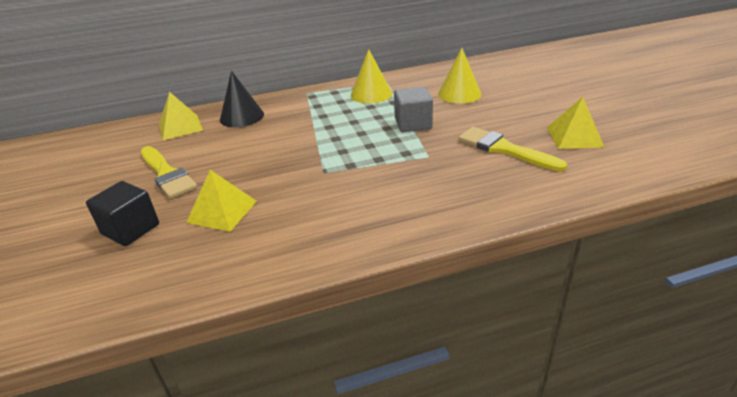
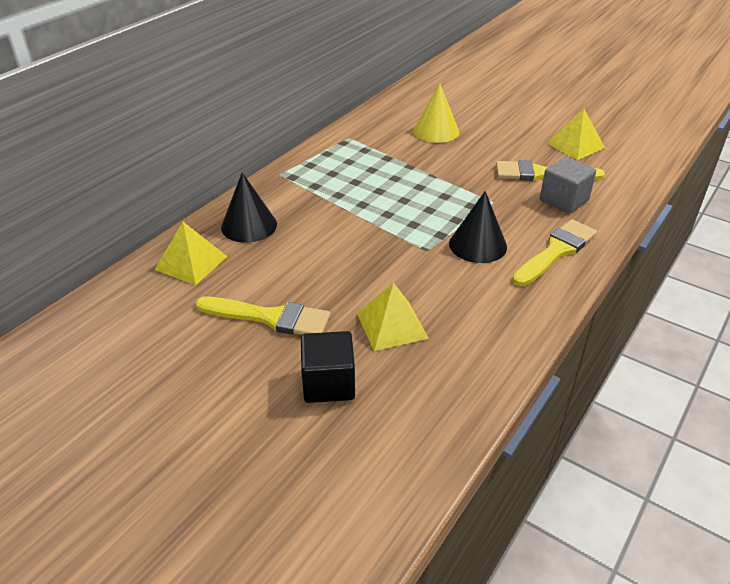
camera: 40 degrees left, 5 degrees up
(366, 182) = (478, 245): none -> black cone
(371, 94) = (353, 155): yellow cone -> none
(413, 124) = (437, 175): grey cube -> grey cube (564, 200)
(423, 212) = (556, 251): none -> yellow brush

